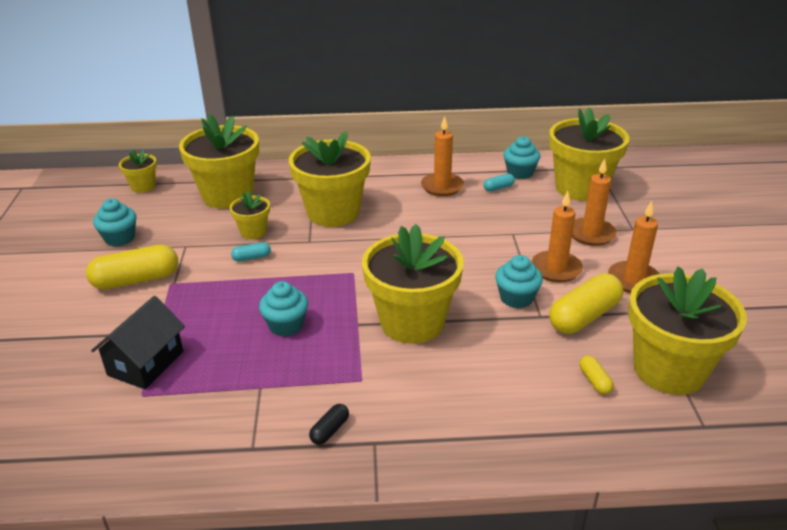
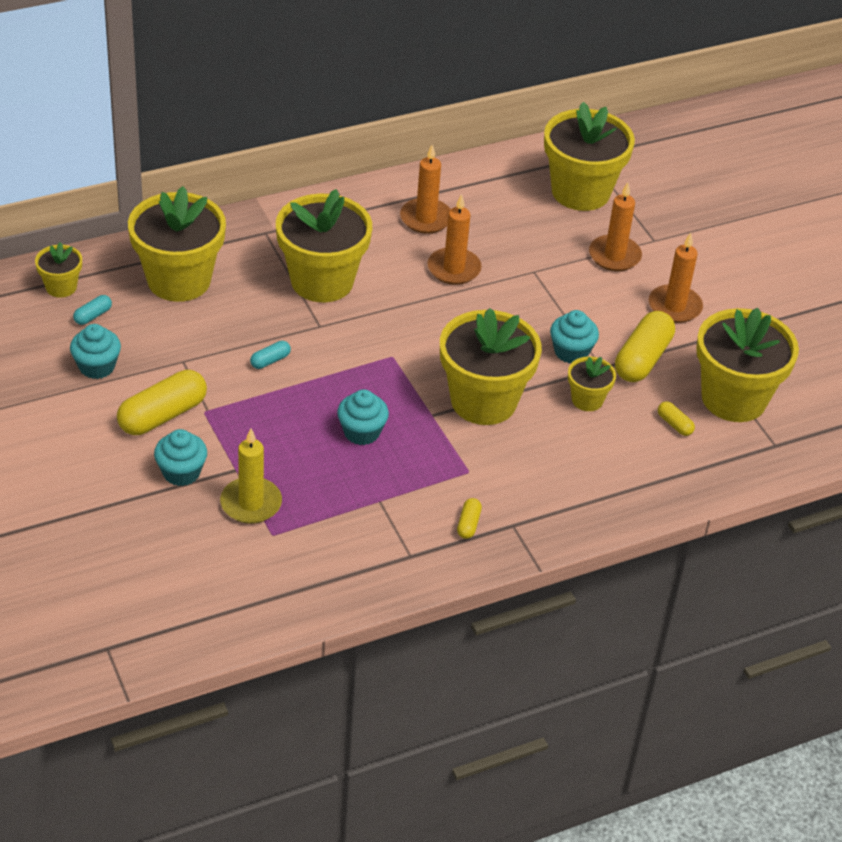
camera: 25 degrees left, 10 degrees up
(146, 363) = (251, 503): black house -> yellow candle
(253, 232) = (247, 326): yellow flower pot -> yellow flower pot (587, 400)
(330, 430) = (468, 524): black capsule -> yellow capsule
(498, 188) = (490, 208): turquoise capsule -> turquoise capsule (93, 316)
(520, 173) = (505, 181): turquoise cupcake -> turquoise cupcake (181, 472)
(556, 269) = (595, 308): orange candle -> orange candle (454, 269)

